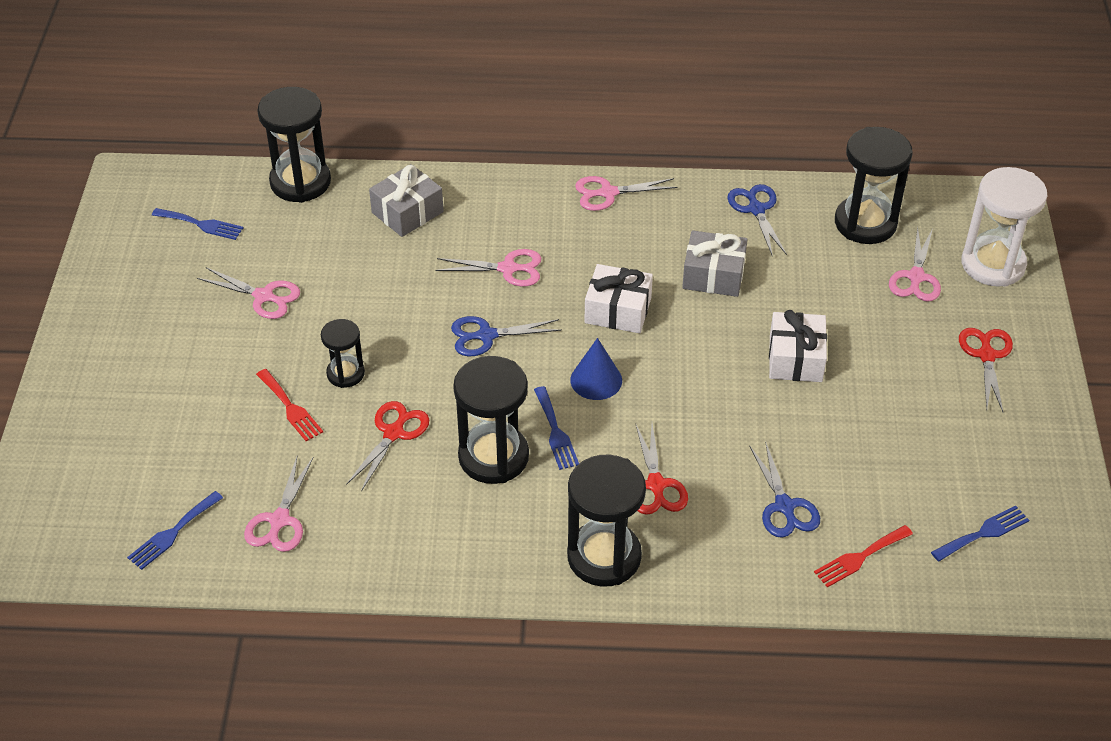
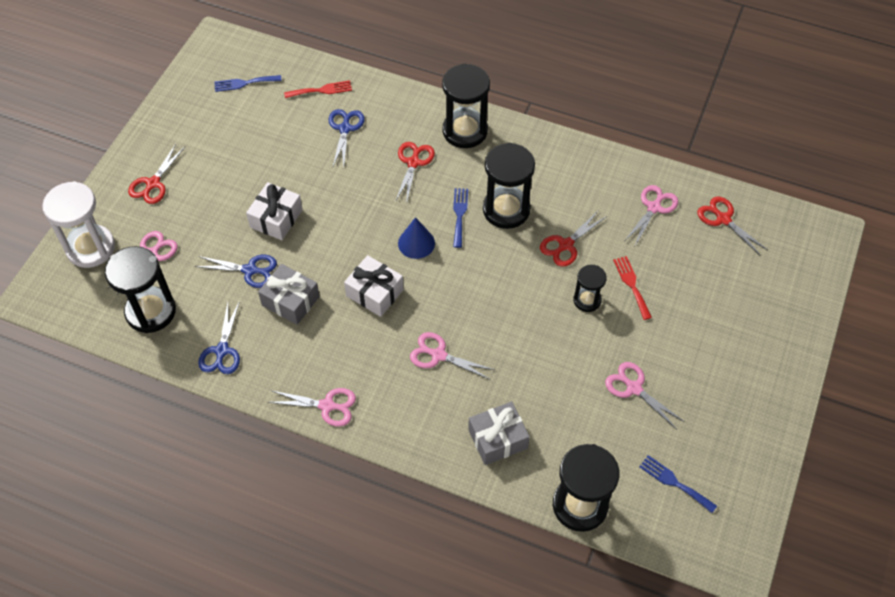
camera: 160 degrees left, 10 degrees up
(172, 533) = (723, 219): blue fork -> red scissors
(486, 336) = (477, 301): blue scissors -> blue scissors (250, 270)

